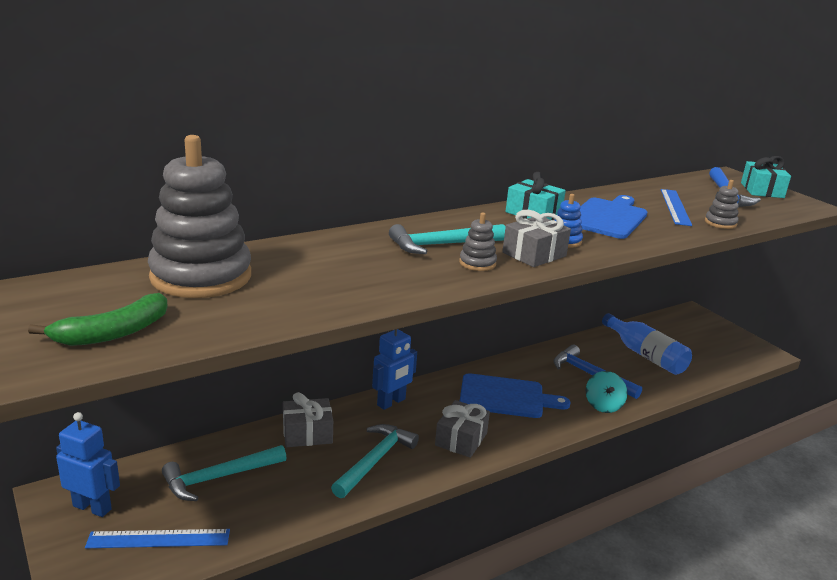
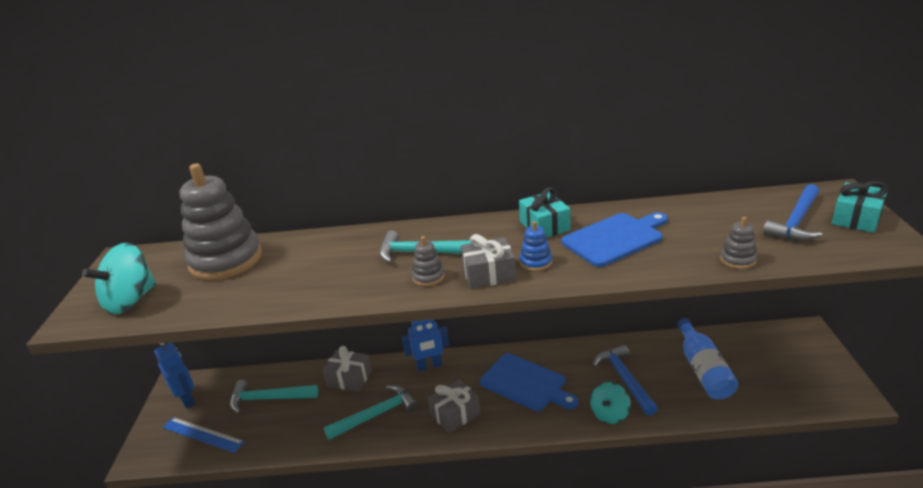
camera: 35 degrees right, 5 degrees up
(113, 332) = (130, 301): green banana -> turquoise spinning top
(675, 207) = (709, 232): blue ruler -> none

